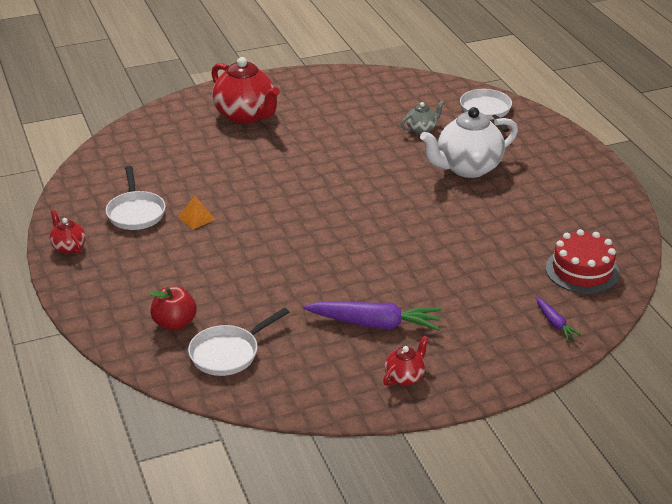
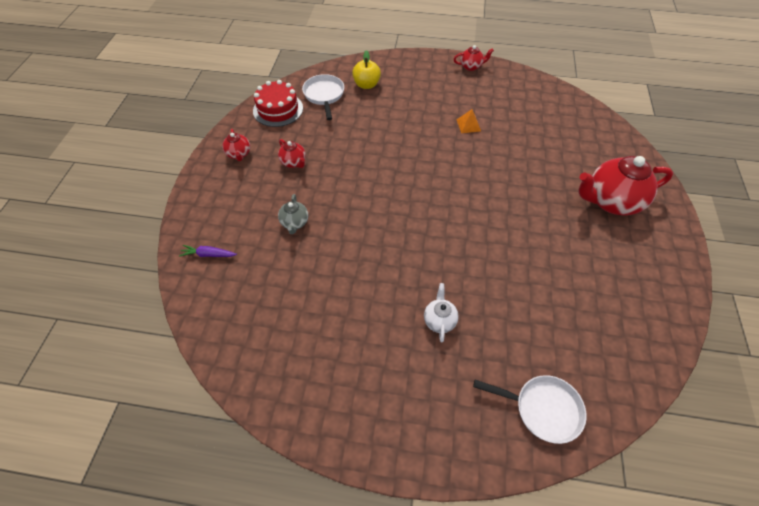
camera: 120 degrees right, 20 degrees up
(136, 213) = (492, 101): white pan -> none
(174, 323) = (366, 85): red apple -> yellow apple
(375, 324) = (294, 162): purple carrot -> red teapot
(421, 129) = (529, 322): grey teapot -> grey teapot (295, 223)
(467, 168) = (439, 320): white teapot -> white teapot, size x0.48
(582, 270) = (242, 313): red cake -> red cake (278, 109)

